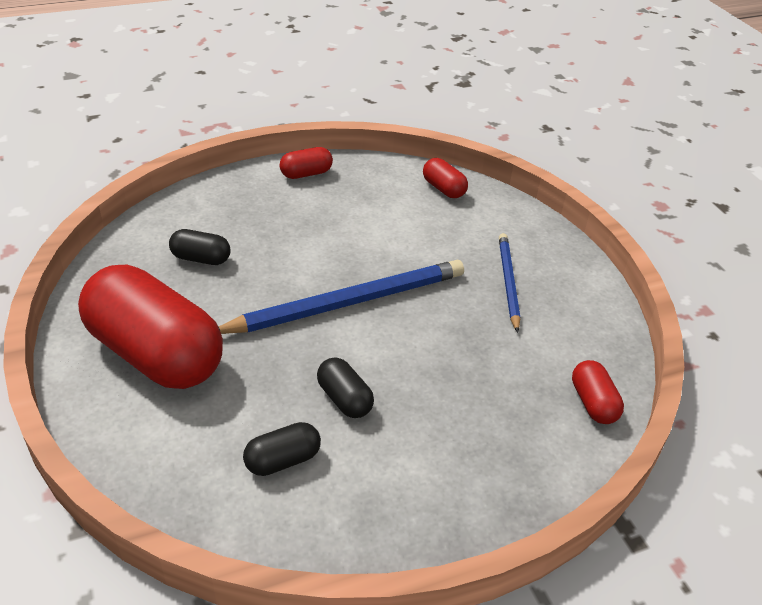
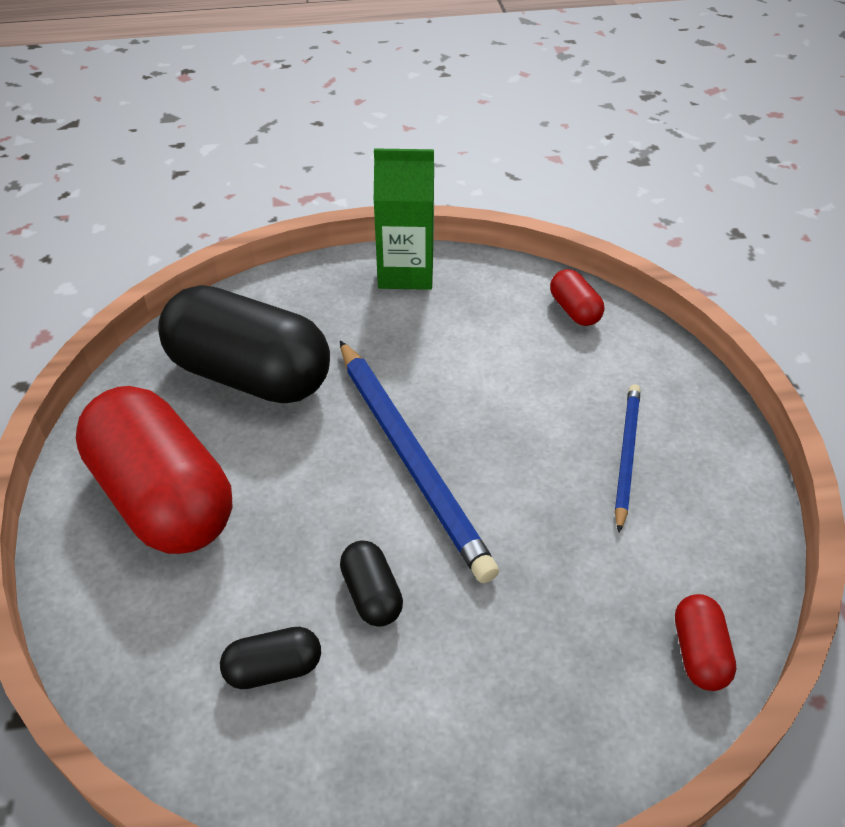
camera: 15 degrees right, 5 degrees up
(201, 258) = (250, 375): black capsule -> black capsule, size x2.35
(306, 174) = (406, 272): red capsule -> green carton
(348, 302) = (411, 458): blue pencil -> blue pencil turned 75 degrees clockwise

